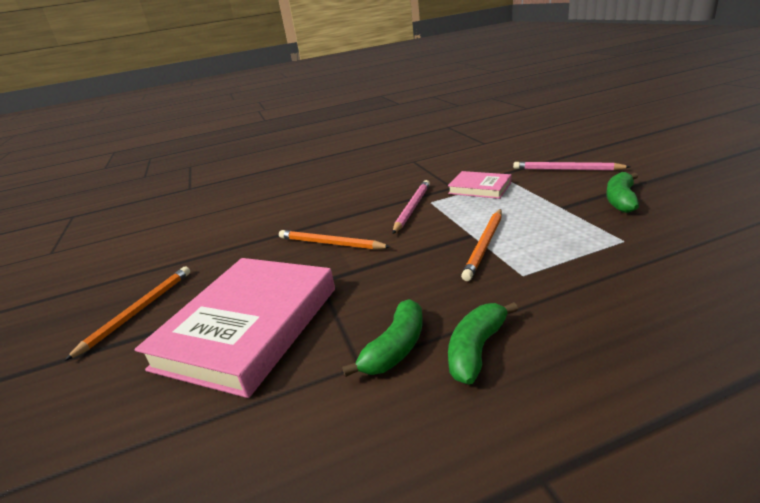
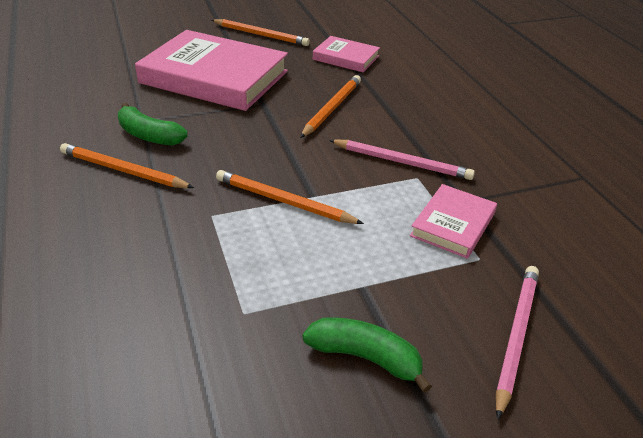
camera: 85 degrees right, 10 degrees up
(227, 248) = (346, 58): none -> pink book
(476, 349) = (123, 171): green banana -> orange pencil

